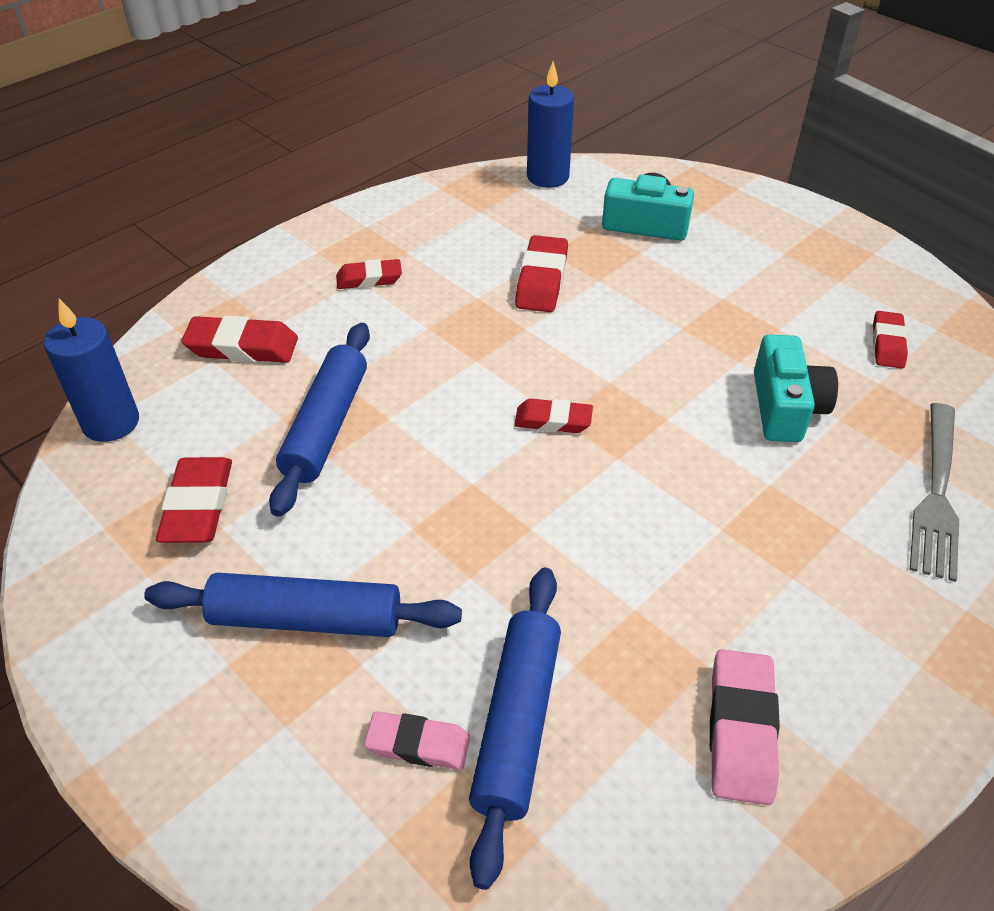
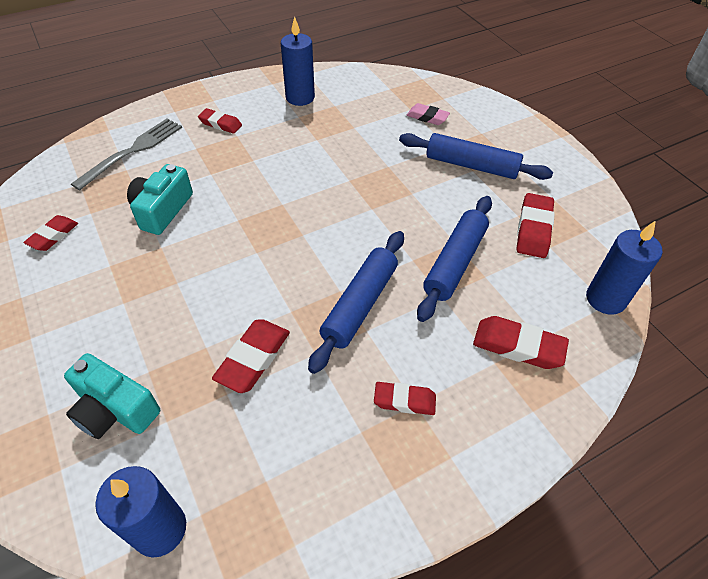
camera: 165 degrees left, 5 degrees up
(516, 723) = (386, 115): blue rolling pin -> blue rolling pin (360, 305)
(553, 421) = (308, 233): red eraser -> red eraser (220, 124)
(740, 730) = (300, 97): pink eraser -> blue candle

